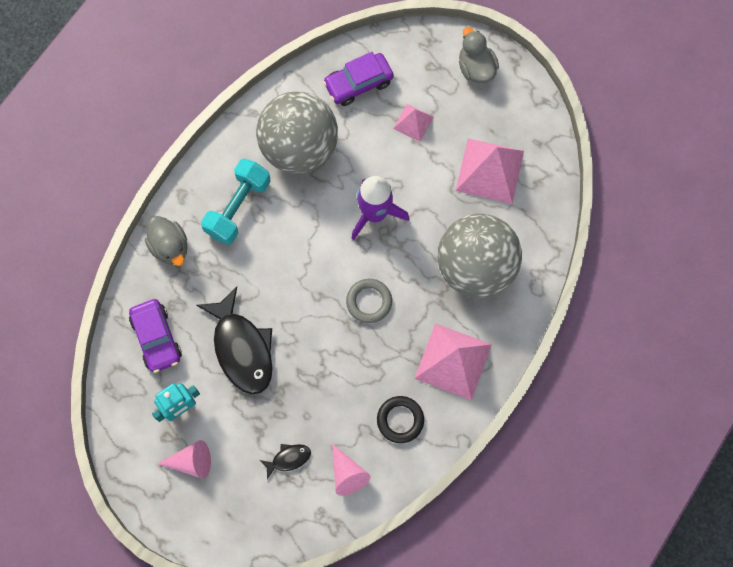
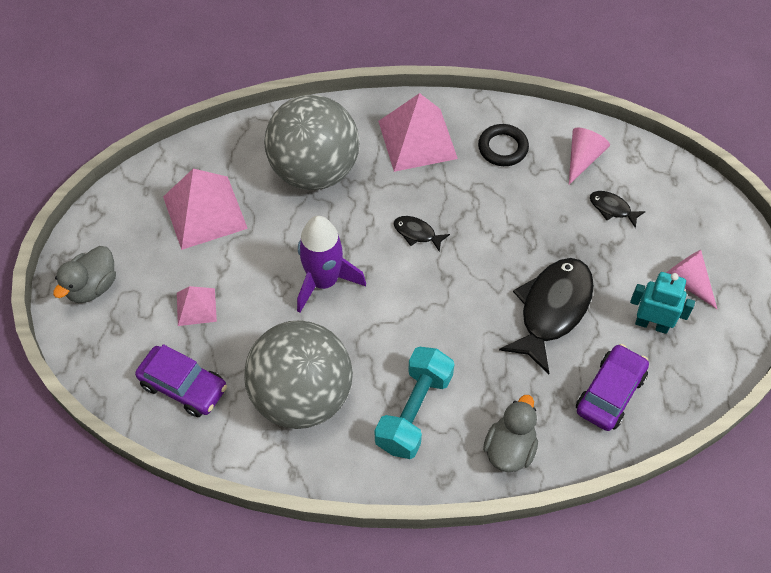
camera: 125 degrees left, 15 degrees down
(238, 207) = (414, 411): turquoise dumbbell -> turquoise dumbbell turned 60 degrees counterclockwise
(369, 302) = (417, 233): grey ring -> black fish

